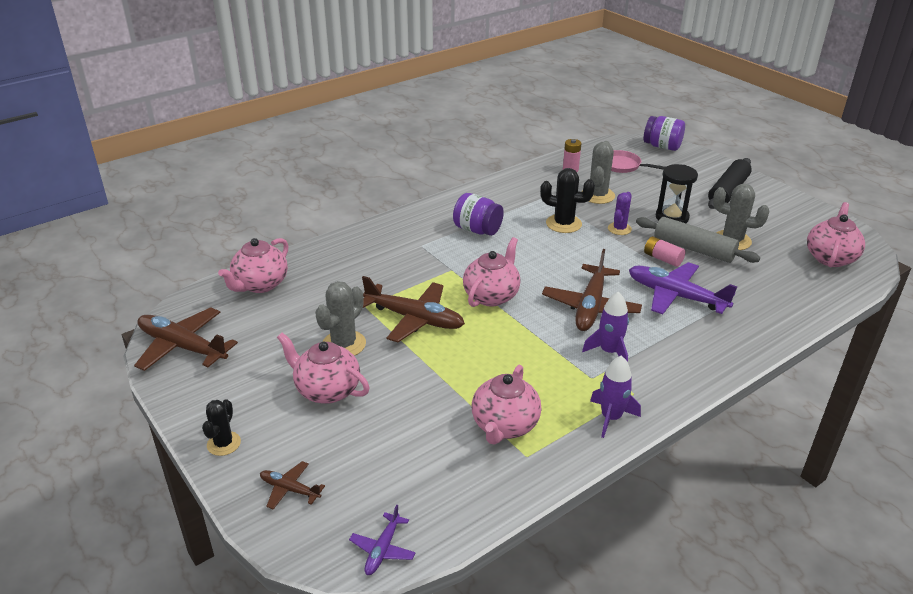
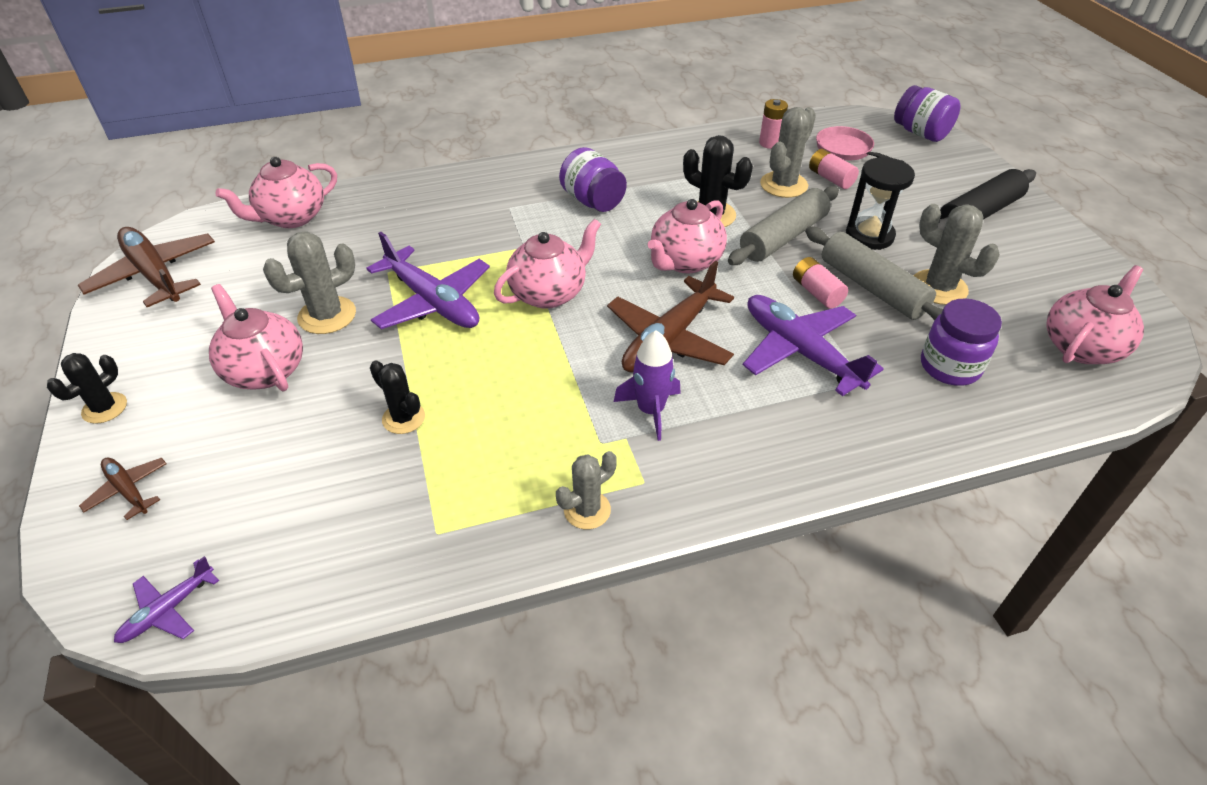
camera: 20 degrees right, 10 degrees up
(414, 319) = (432, 302): brown plane -> purple plane
(451, 395) = (403, 418): none -> black cactus
(504, 426) = (438, 480): pink teapot -> pink teapot (685, 262)
(611, 418) = (587, 510): purple rocket -> grey cactus
(619, 229) = (783, 237): purple cactus -> grey rolling pin
(624, 186) = (830, 178): none -> pink battery
(766, 285) = (949, 367): none -> purple jar

